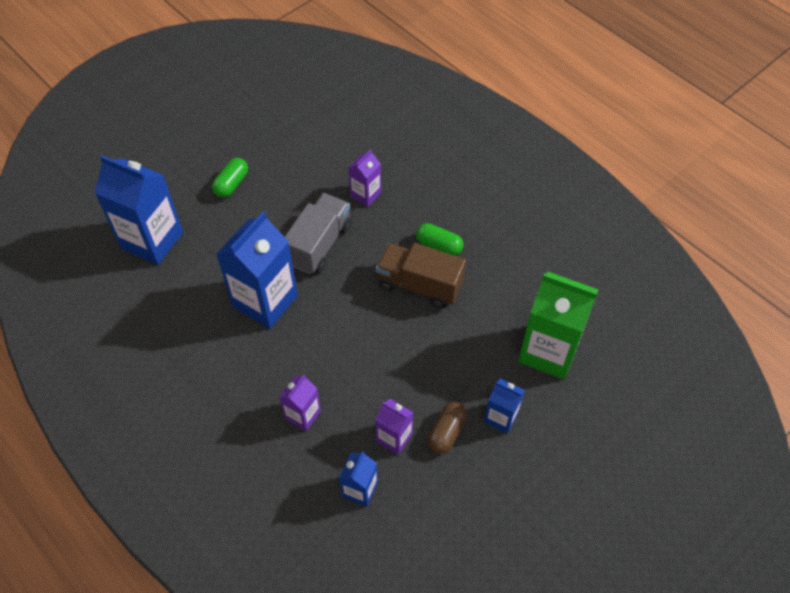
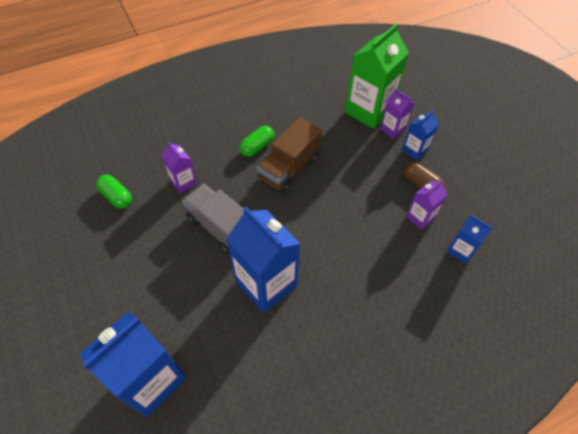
camera: 75 degrees left, 0 degrees up
(231, 184) = (116, 287): green capsule -> green capsule (116, 197)
(303, 415) = (388, 276): purple carton -> purple carton (392, 129)

